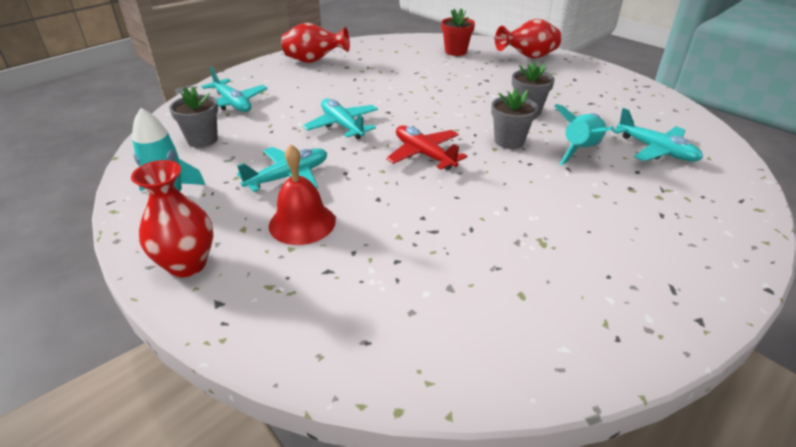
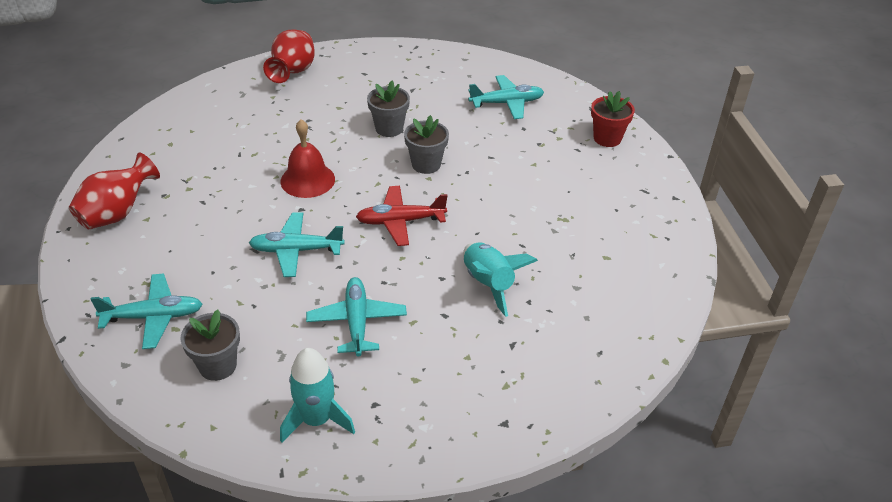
camera: 60 degrees left, 5 degrees up
(187, 264) = (439, 431): red vase -> none
(302, 223) = (438, 337): red bell -> red bell (307, 180)
(456, 51) = (224, 106): red flower pot -> red flower pot (607, 138)
(581, 150) = (474, 137): turquoise rocket -> turquoise rocket (488, 284)

